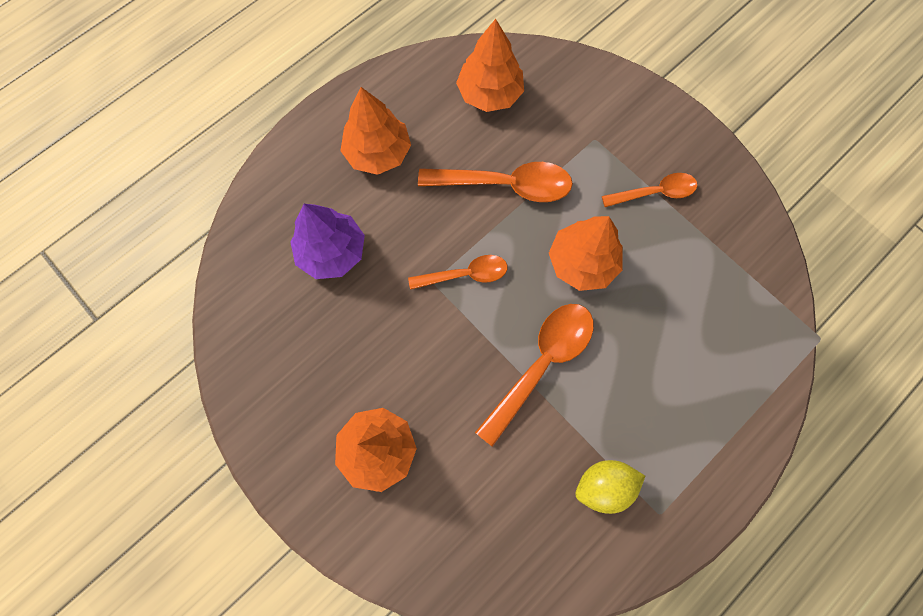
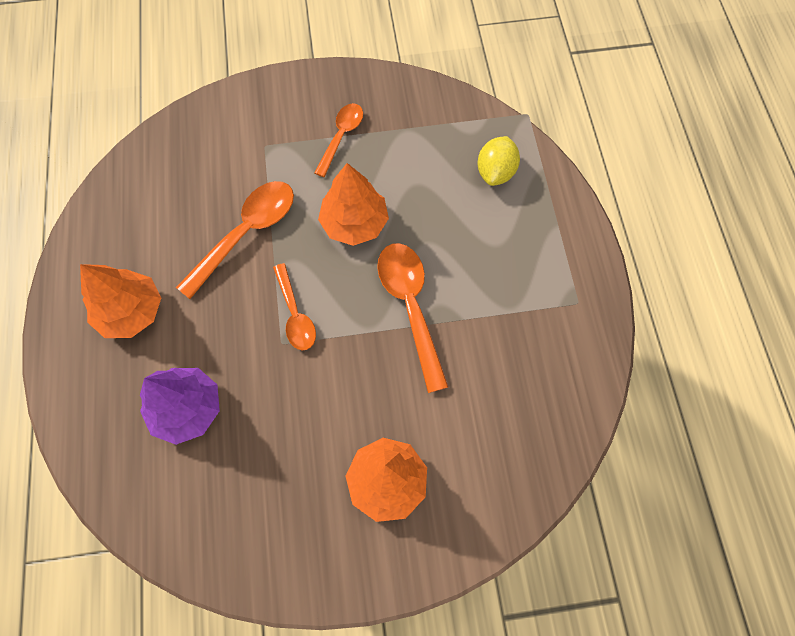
camera: 55 degrees left, 5 degrees down
(465, 274) = (295, 314): orange spoon -> orange spoon turned 135 degrees clockwise
(489, 93) = (158, 191): orange tree -> none
(603, 486) = (532, 327): yellow lemon -> yellow lemon (495, 172)

